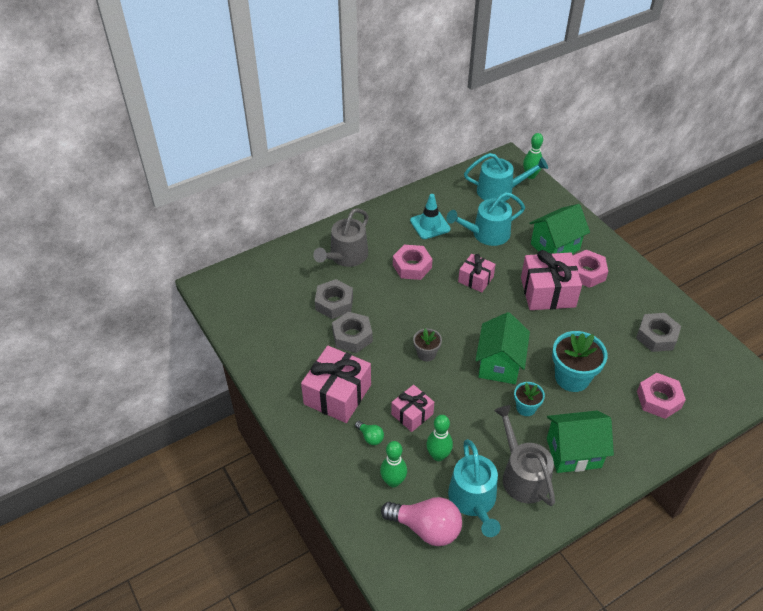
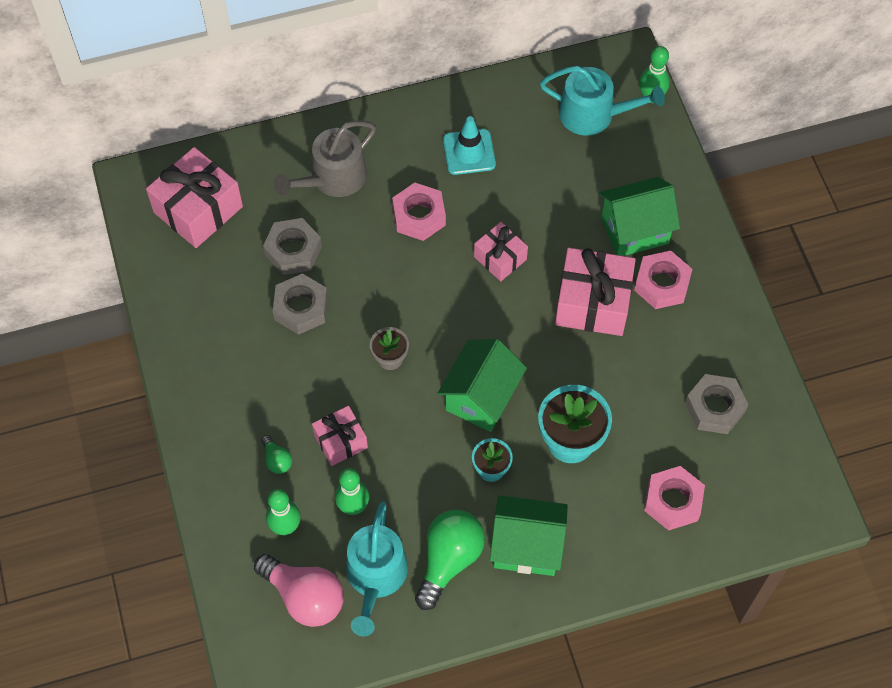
camera: 15 degrees right, 15 degrees up
(337, 394) = (254, 389): pink gift -> pink gift (198, 209)
(486, 234) = (545, 186): turquoise watering can -> none
(522, 475) = (449, 560): grey watering can -> green light bulb

